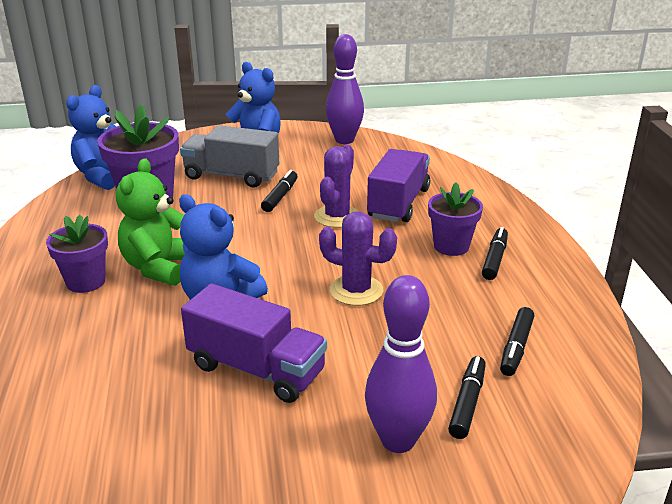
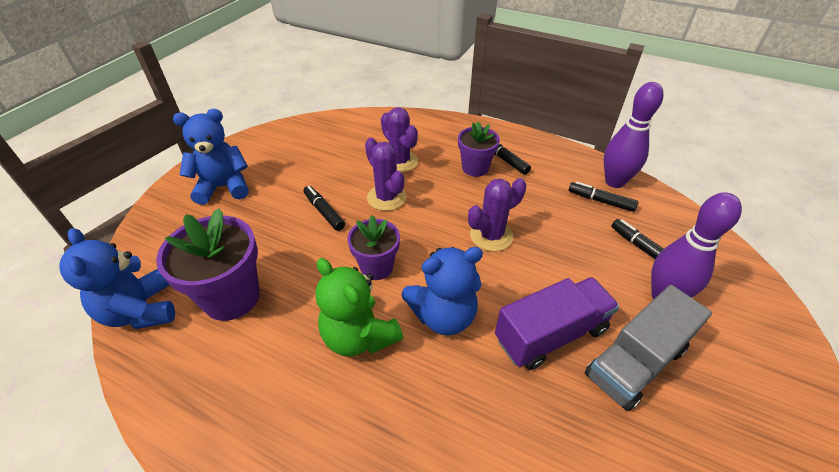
camera: 55 degrees left, 15 degrees up
(86, 282) = (333, 404): purple flower pot -> purple flower pot (377, 267)
(231, 176) = (256, 223): grey truck -> grey truck (635, 362)
(344, 140) = (278, 139): purple bowling pin -> purple bowling pin (614, 182)
(398, 203) = (400, 161): purple truck -> purple cactus
(516, 347) = (600, 201): black marker -> black marker turned 150 degrees clockwise

